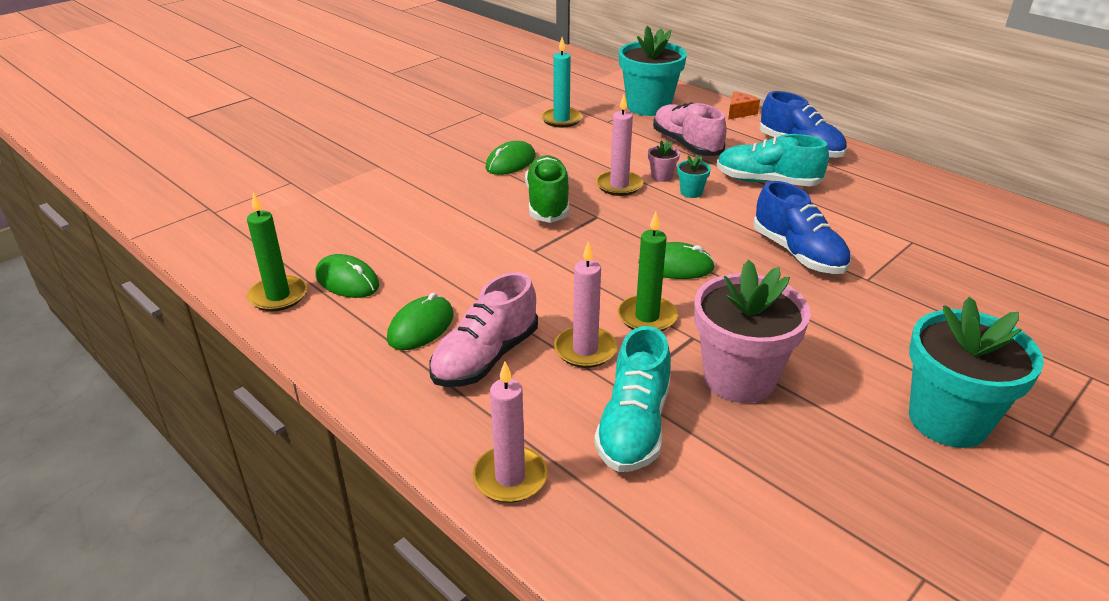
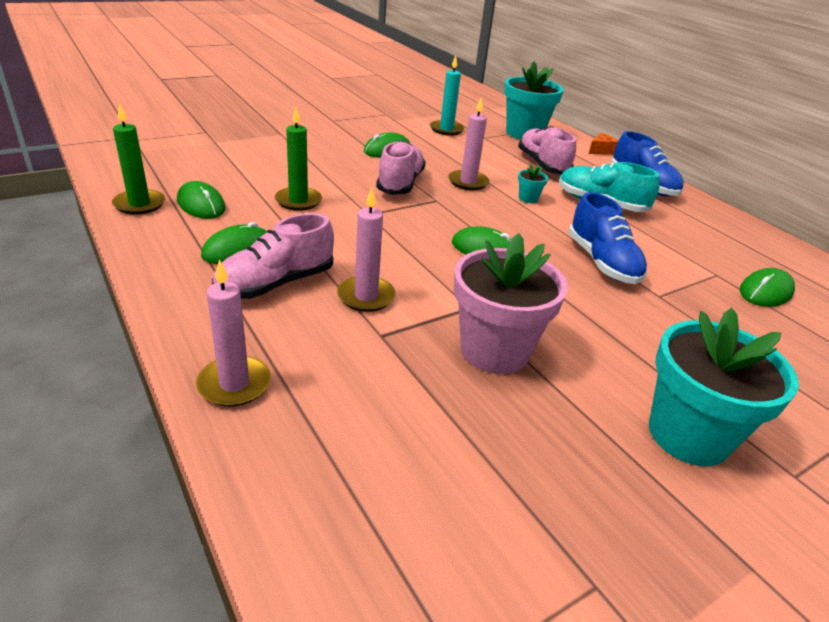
camera: 10 degrees right, 0 degrees up
(548, 203) = (400, 183): green shoe -> pink shoe
(633, 426) = (373, 368): turquoise shoe -> none
(647, 317) = (436, 283): green candle -> green candle (298, 201)
(661, 176) = (508, 182): pink flower pot -> none
(964, 250) = (765, 292): none -> green mouse

